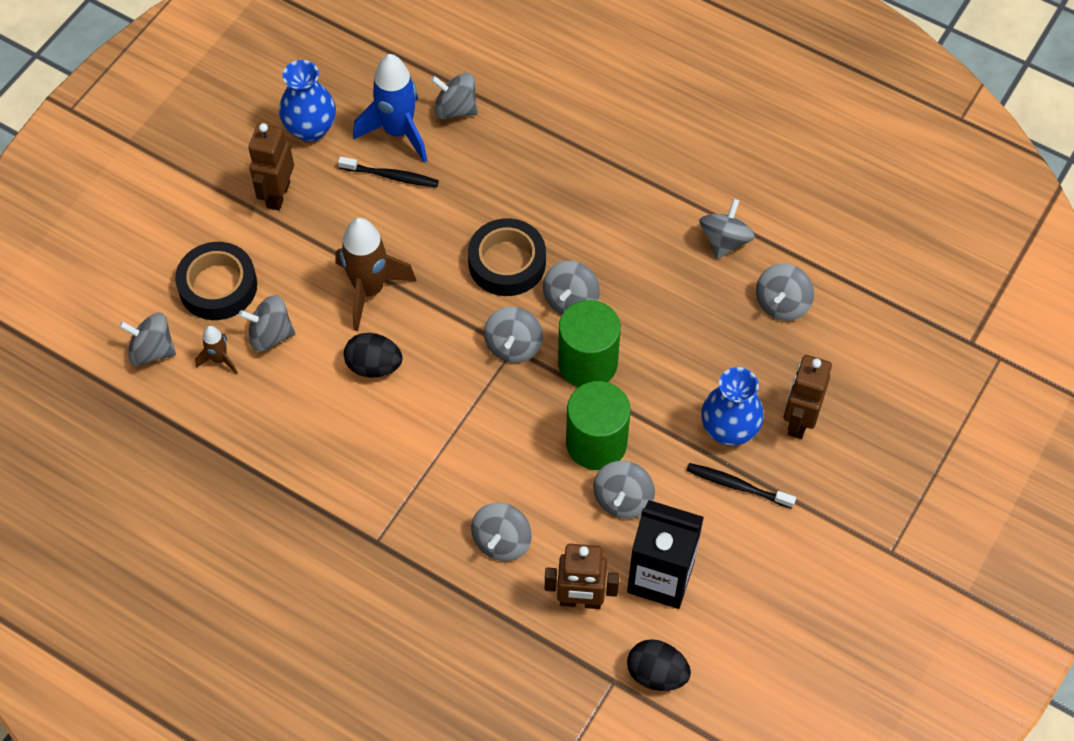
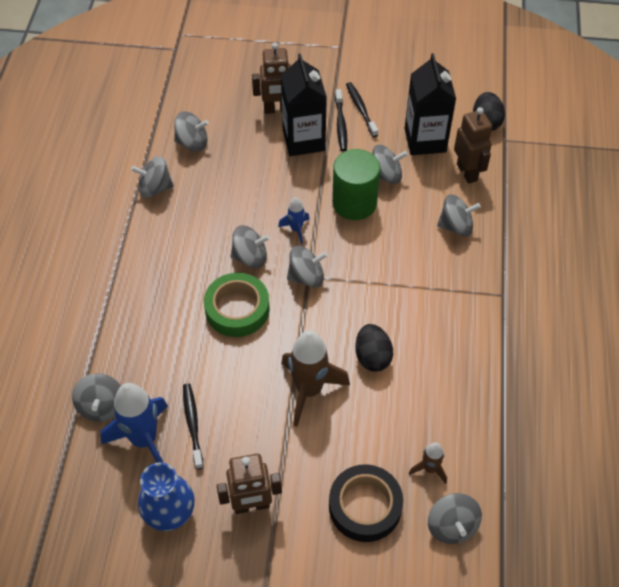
camera: 115 degrees left, 5 degrees down
(270, 335) = (387, 442): grey spinning top -> none
(507, 262) = (237, 309): black tape -> green tape
(587, 363) = (296, 229): green cylinder -> blue rocket
(729, 430) = (303, 140): blue vase -> black carton
(754, 523) = (361, 109): none -> black toothbrush

